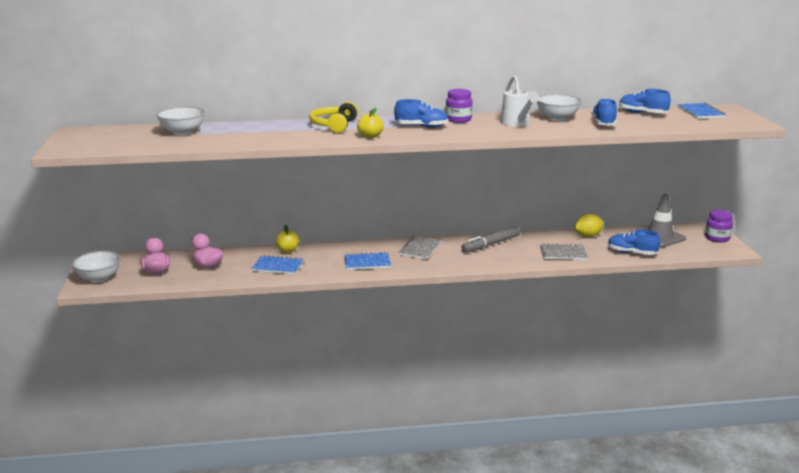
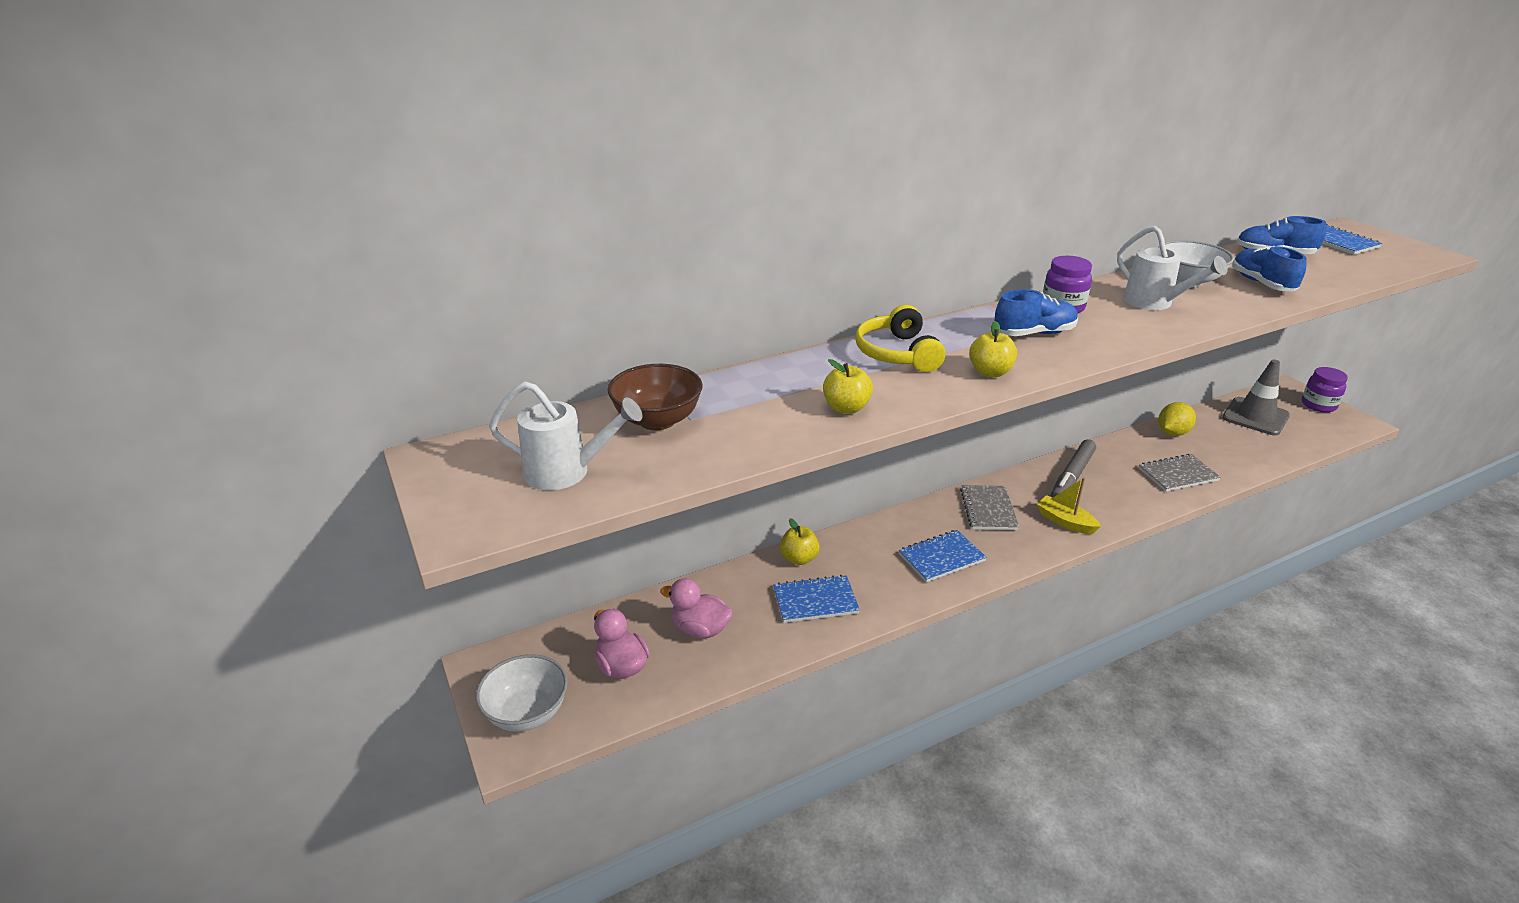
camera: 20 degrees left, 10 degrees up
(121, 141) = (566, 472): none -> white watering can
(182, 132) = (657, 420): white bowl -> brown bowl
(275, 139) = (846, 408): none -> yellow apple
(460, 261) = (1065, 522): none -> yellow boat
(631, 253) = (1255, 454): blue shoe -> none

